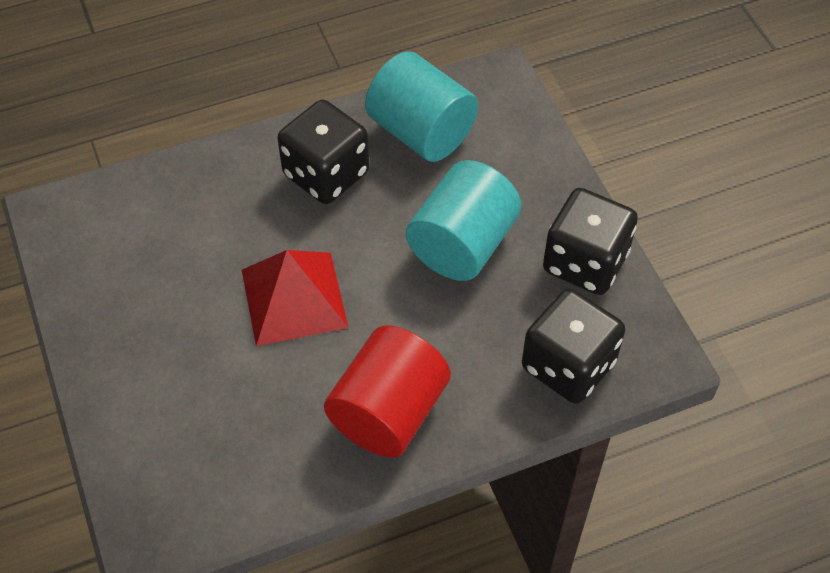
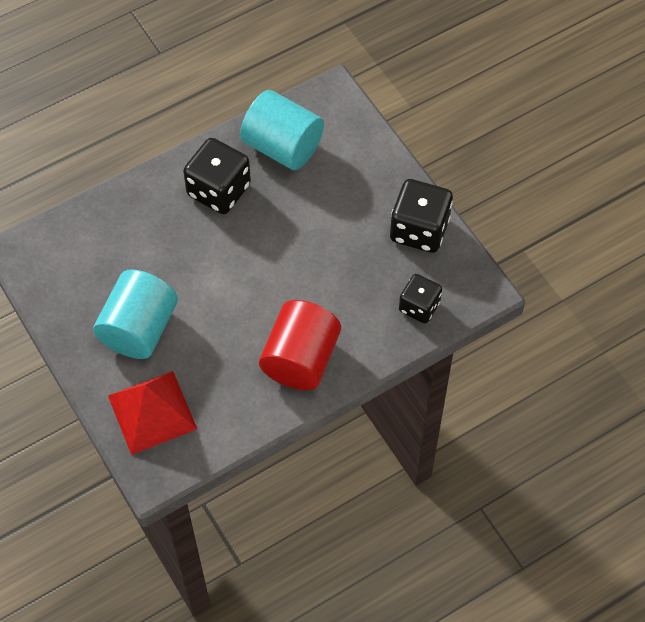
camera: 10 degrees left, 5 degrees up
(294, 298) = (216, 288): red pyramid -> red pyramid (152, 412)
(462, 244) = (329, 229): turquoise cylinder -> turquoise cylinder (139, 328)
(568, 365) = (419, 307): black dice -> black dice, size x0.63

